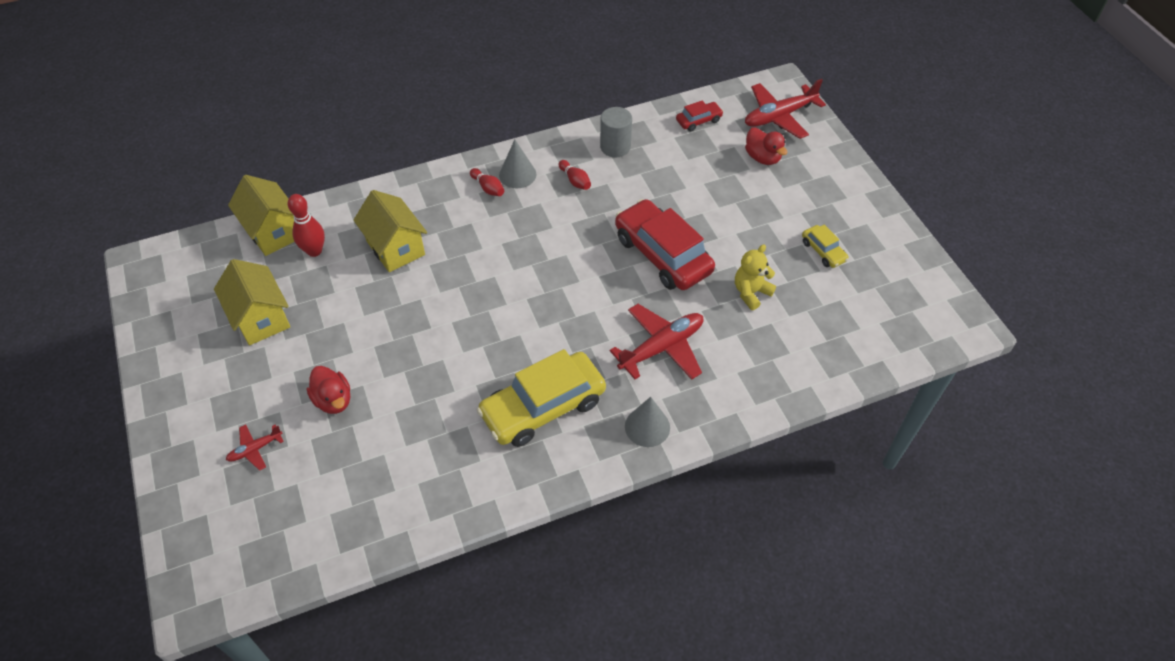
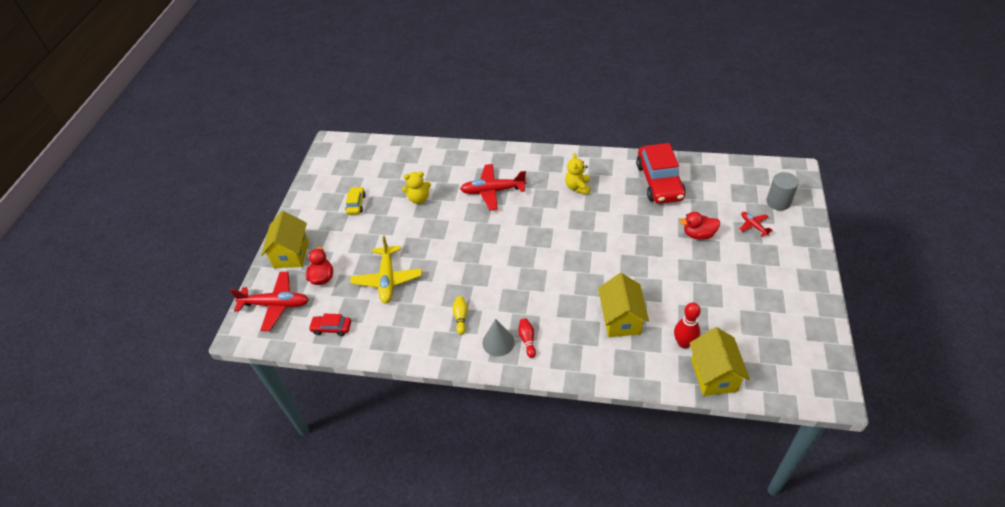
camera: 145 degrees left, 5 degrees down
(255, 449) = (753, 226): red plane -> red plane turned 120 degrees counterclockwise
(261, 318) = (736, 305): yellow house -> yellow house (291, 254)
(333, 400) = (698, 234): red duck -> red duck turned 90 degrees counterclockwise
(543, 407) = (578, 187): yellow car -> yellow teddy bear
(575, 181) = (461, 317): red bowling pin -> yellow bowling pin
(615, 147) = (410, 333): grey cylinder -> grey cylinder (778, 202)
(647, 427) = (530, 160): grey cone -> none
(662, 254) = (447, 240): red car -> red car (659, 182)
(689, 184) = (387, 279): none -> yellow plane

